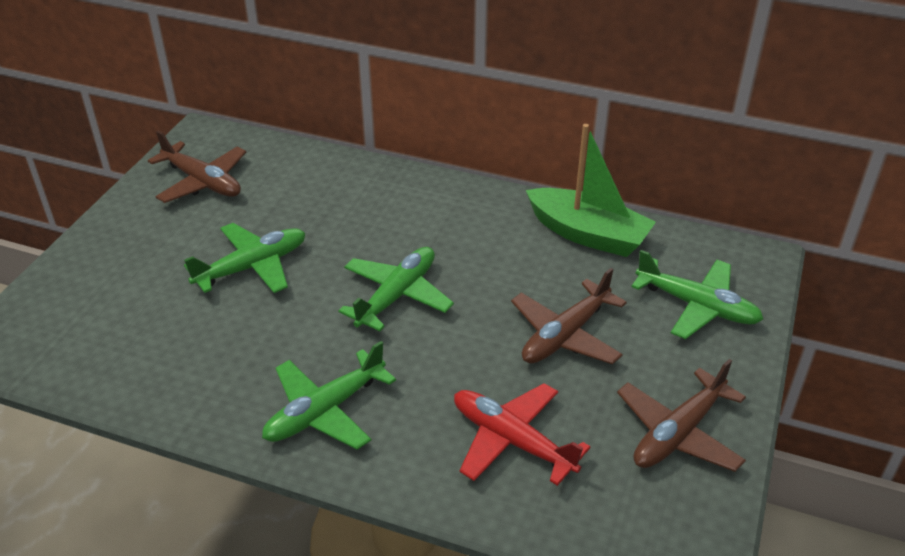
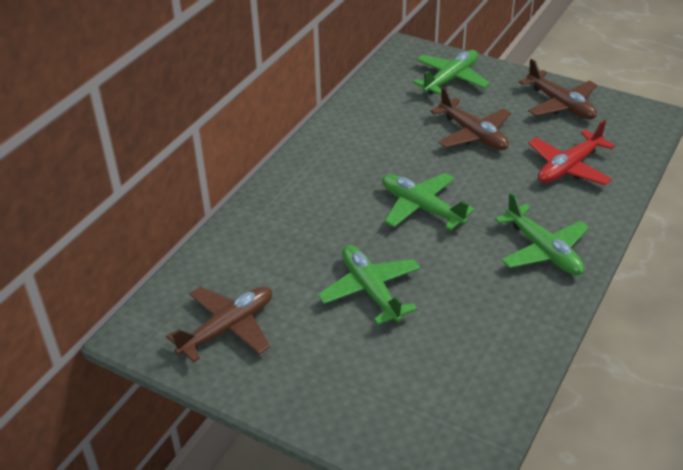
camera: 80 degrees left, 0 degrees up
(588, 234) = (367, 110): green boat -> none

